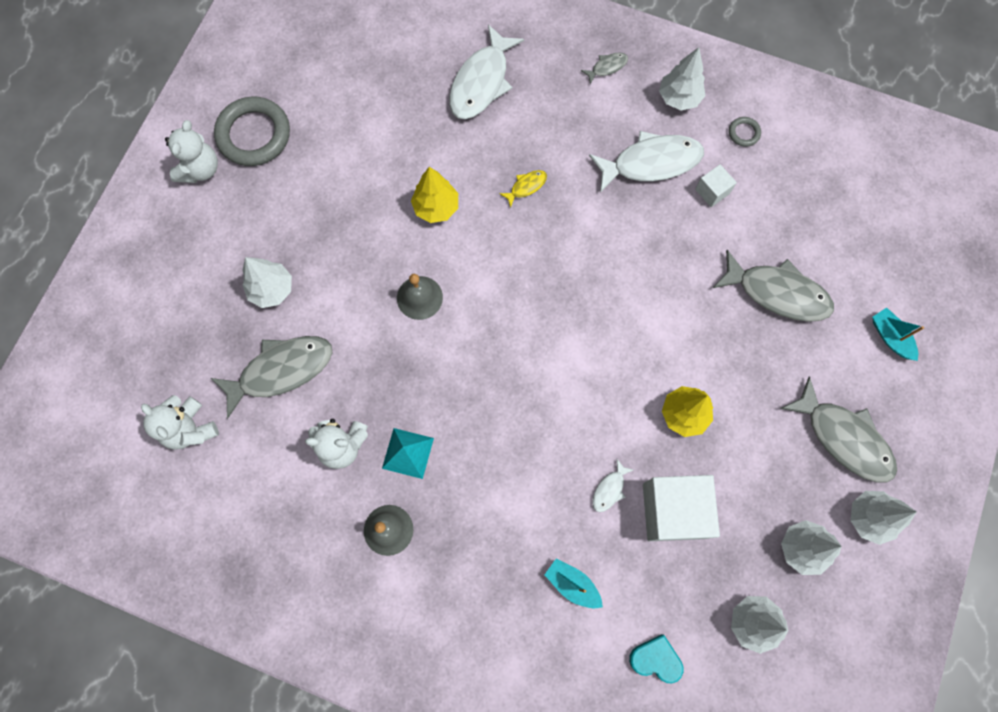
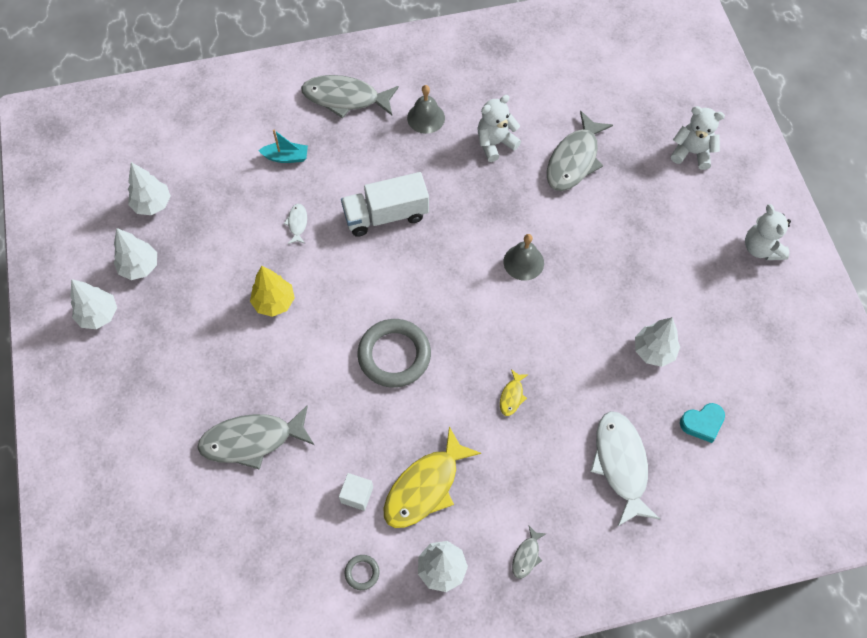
camera: 145 degrees right, 10 degrees down
(190, 428) = (598, 96): white teddy bear -> white teddy bear (692, 152)
(254, 135) = (751, 298): grey ring -> grey ring (394, 355)
(272, 289) = (629, 203): white tree -> white tree (653, 351)
(408, 453) = (449, 164): turquoise pyramid -> none
(436, 207) = (567, 334): yellow tree -> none
(513, 437) = (386, 215): none -> white truck
(651, 163) = (425, 486): white fish -> yellow fish
(656, 659) = (206, 149): turquoise heart -> turquoise heart (702, 423)
(673, 510) = (245, 236): white cube -> none
(843, 438) = (143, 359): grey fish -> grey fish (345, 98)
(890, 337) = (139, 462): turquoise boat -> none

